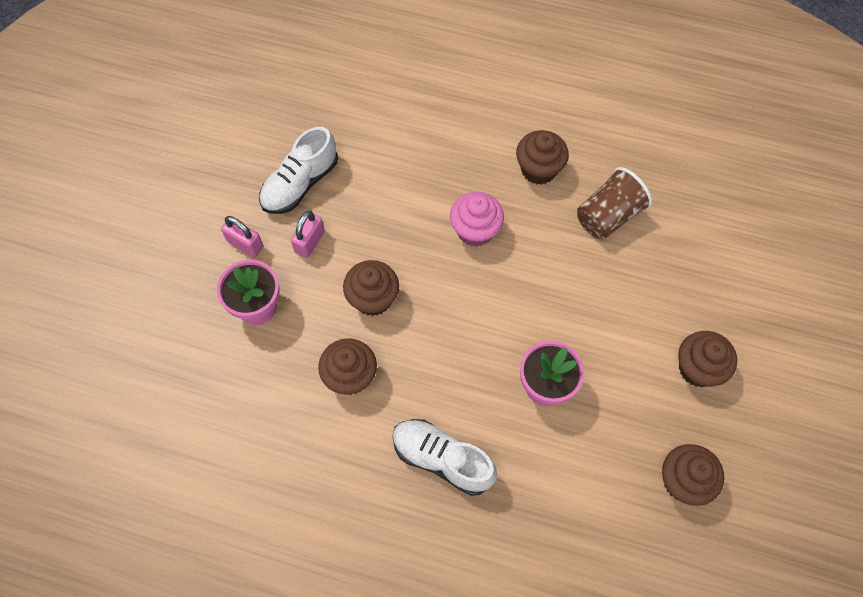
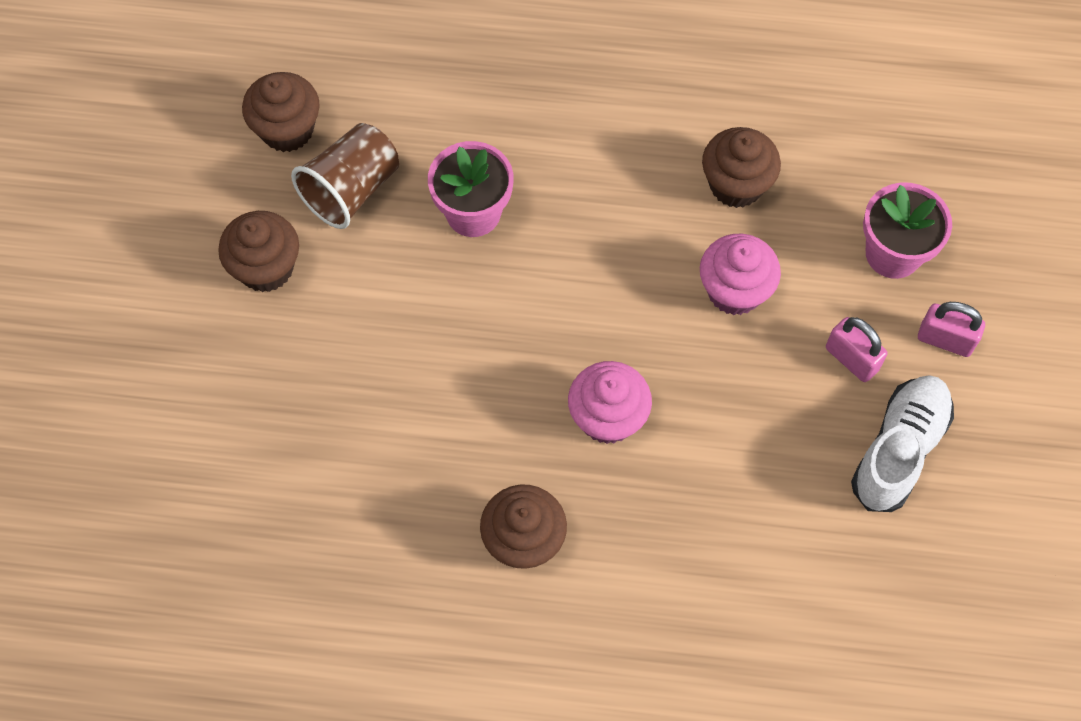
camera: 170 degrees right, 0 degrees up
(310, 242) = (851, 359): pink padlock -> pink padlock turned 60 degrees counterclockwise
(373, 299) = (734, 291): brown cupcake -> pink cupcake
(442, 459) = (593, 108): white shoe -> none
(608, 216) = (404, 476): brown cup -> brown cup (351, 190)

